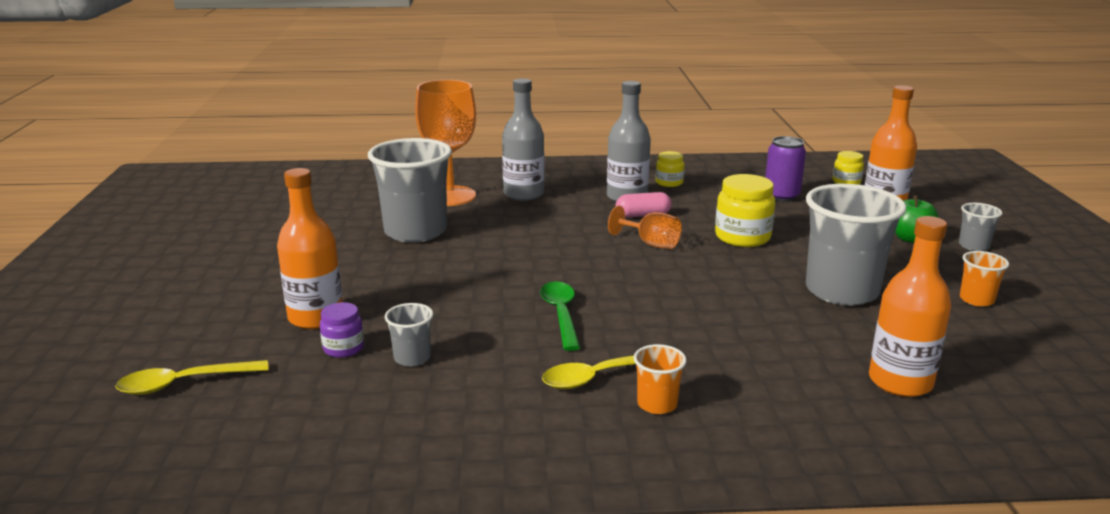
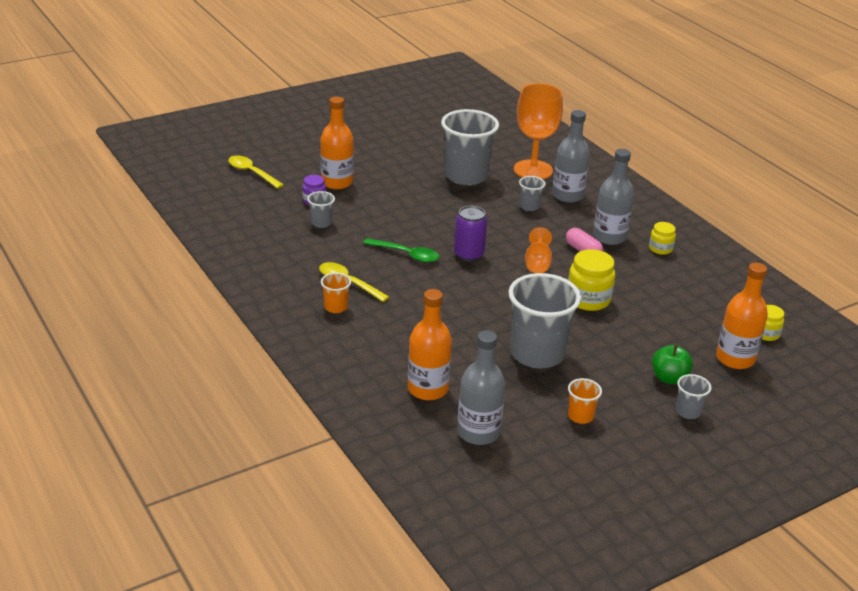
camera: 60 degrees right, 10 degrees up
(525, 217) = (529, 206): none -> grey cup
(561, 315) = (406, 254): green spoon -> green spoon turned 60 degrees clockwise
(781, 196) = (692, 305): purple can -> purple can (468, 255)
(1007, 371) = (478, 432): none -> grey bottle

